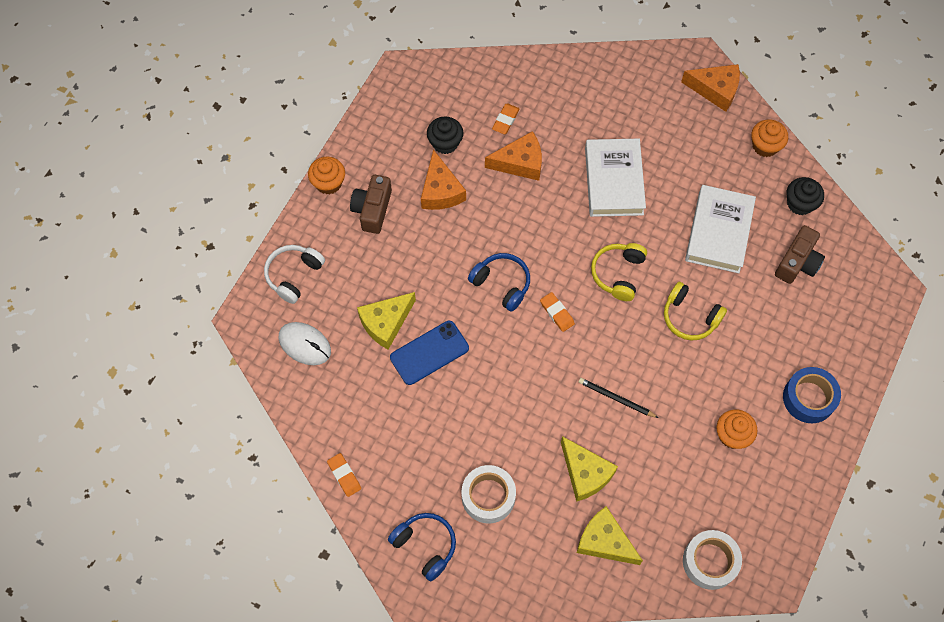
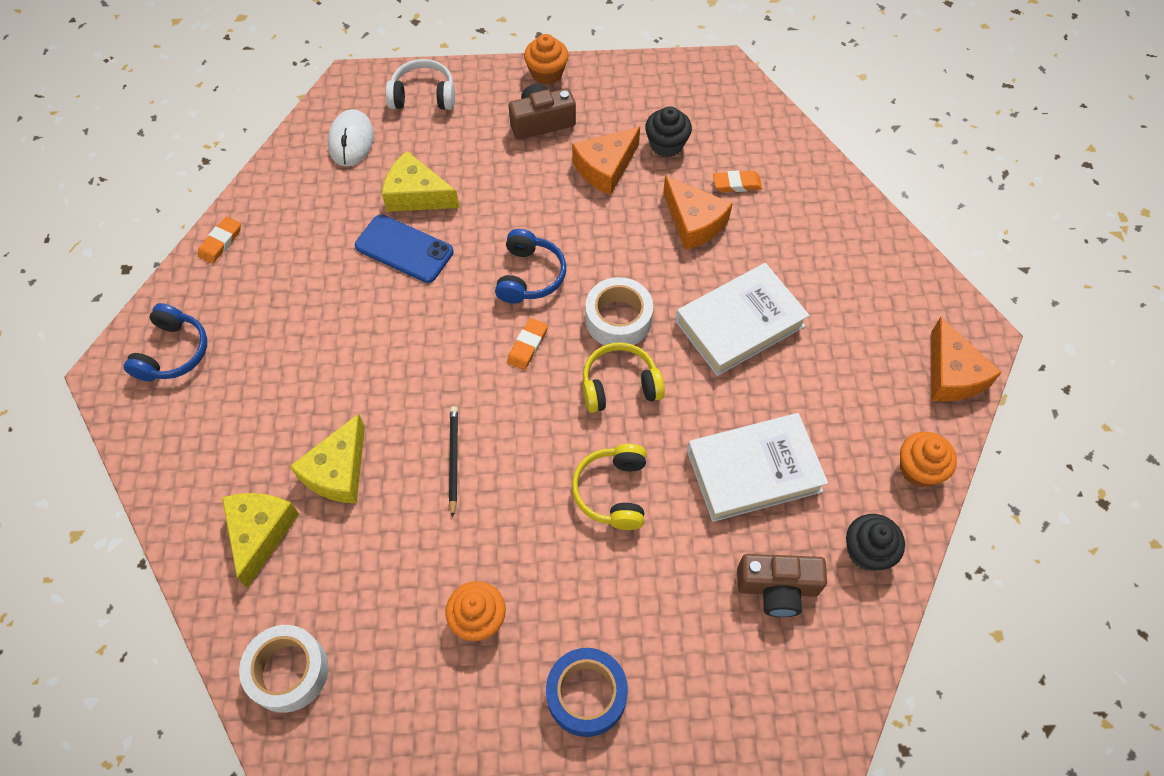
camera: 60 degrees right, 5 degrees down
(488, 496) = (260, 385): white tape -> white tape (618, 319)

